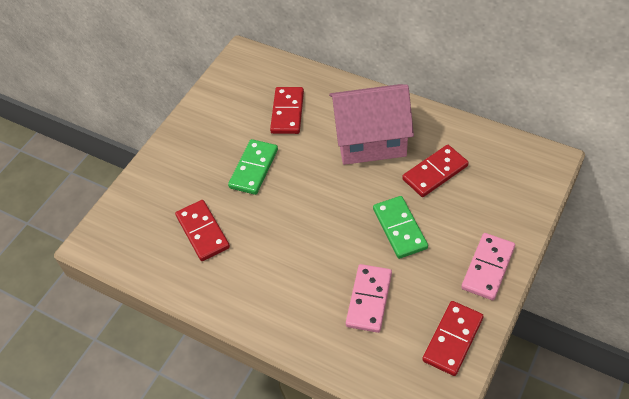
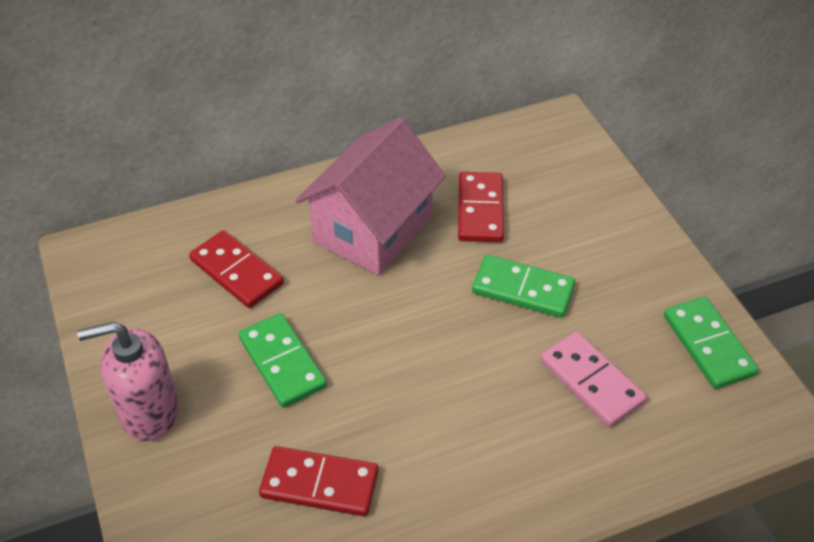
camera: 55 degrees left, 5 degrees down
(183, 145) = (149, 412): none -> pink soap dispenser
(453, 339) = (708, 345): red domino -> green domino
(488, 268) = (645, 255): pink domino -> none

